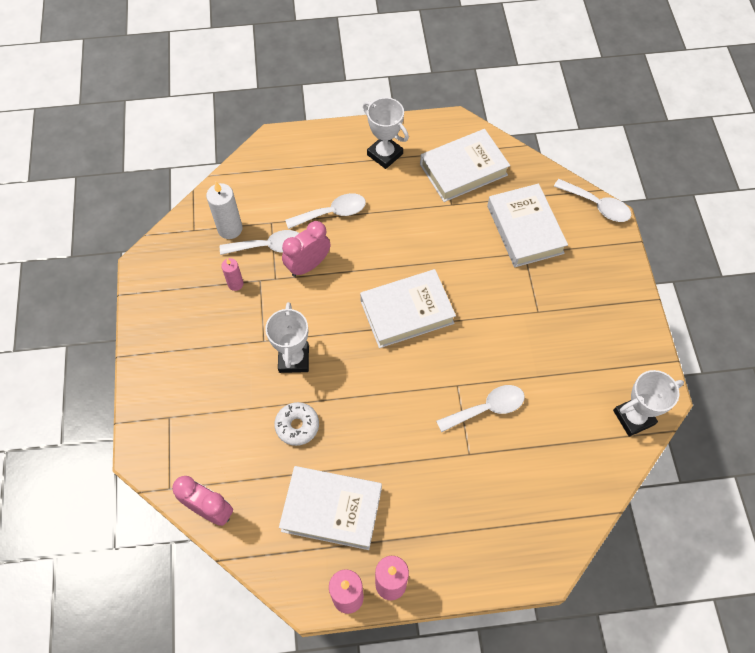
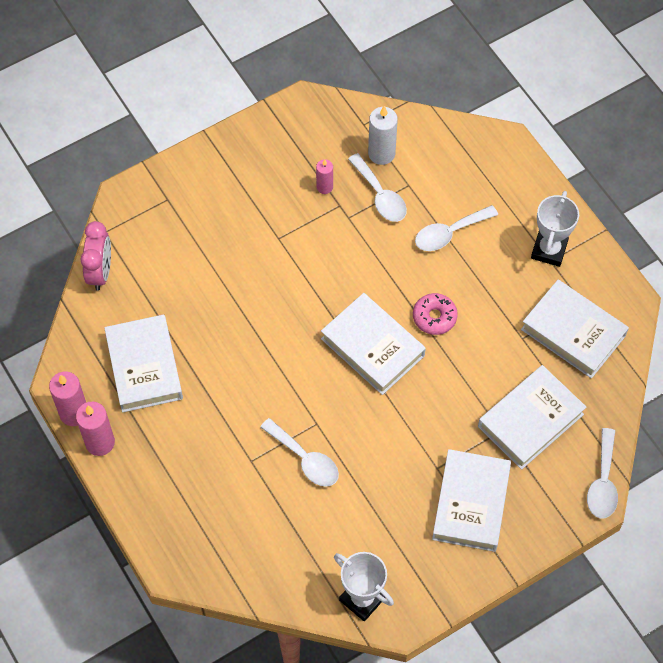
camera: 65 degrees right, 0 degrees up
(293, 359) = (272, 271): white trophy -> none
(297, 426) = (208, 304): white donut -> none
(308, 265) = (378, 239): pink clock -> none
(332, 213) = (449, 233): white spoon -> white spoon turned 105 degrees clockwise
(402, 255) = (434, 317): none -> pink donut
(579, 301) = (471, 503): none -> white book

